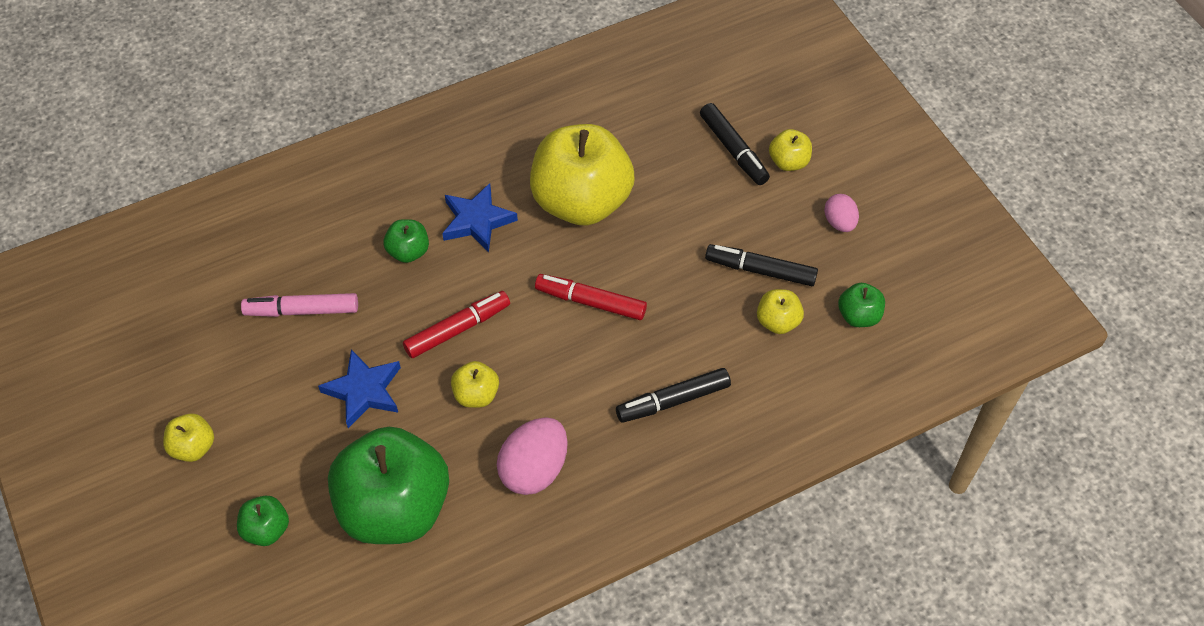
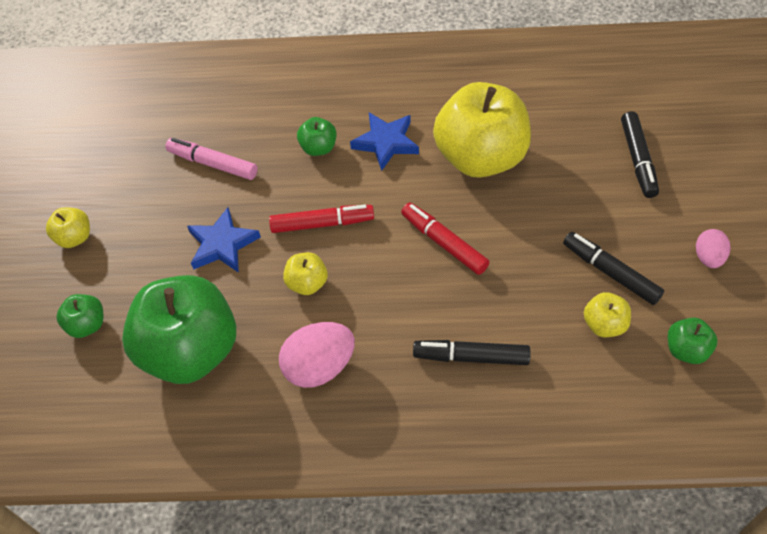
camera: 30 degrees right, 0 degrees up
(788, 162) = (684, 187): yellow apple -> none

